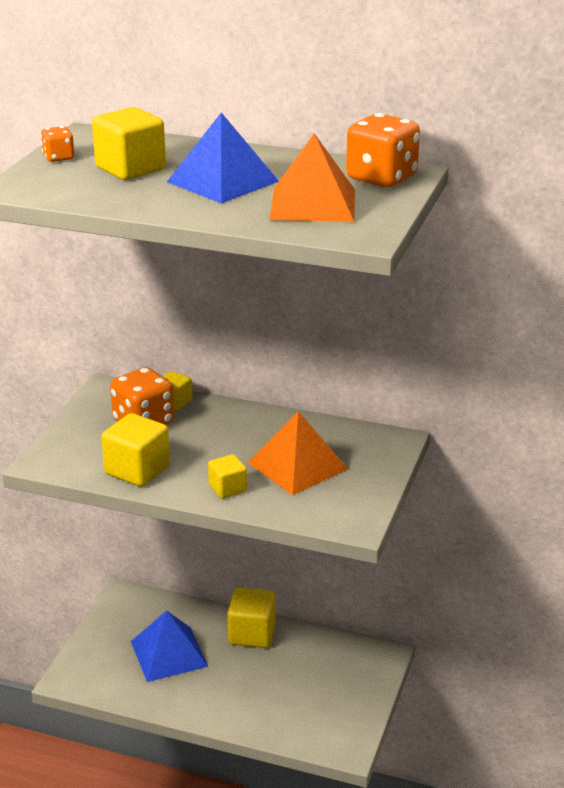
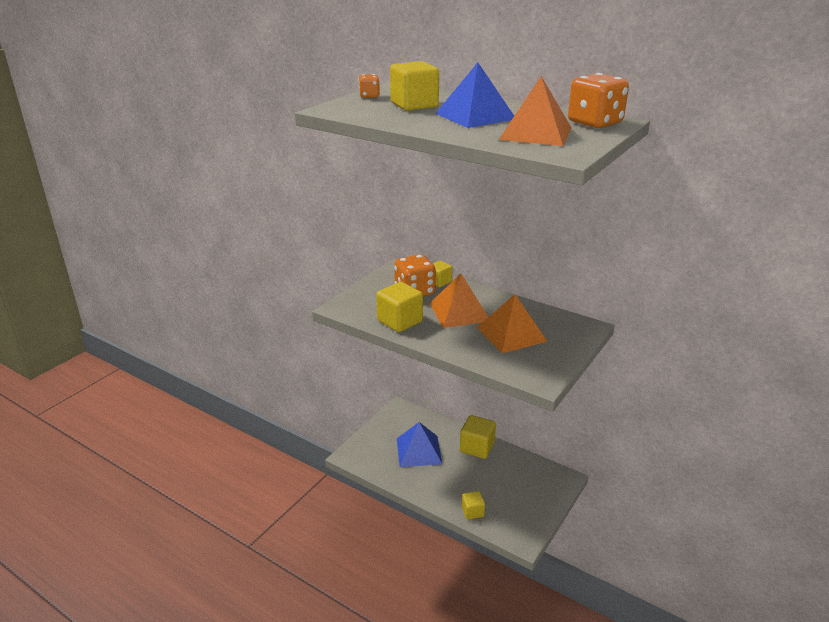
camera: 15 degrees right, 0 degrees up
(217, 443) = (459, 312): none -> orange pyramid
(227, 488) = (457, 342): yellow cube -> yellow cube (472, 512)

